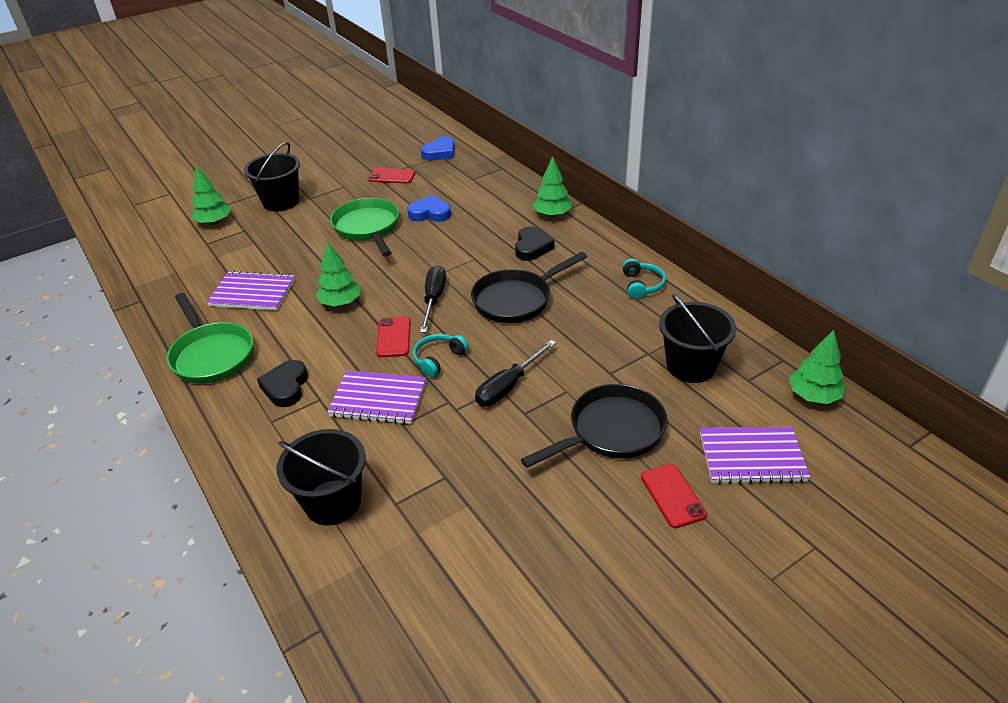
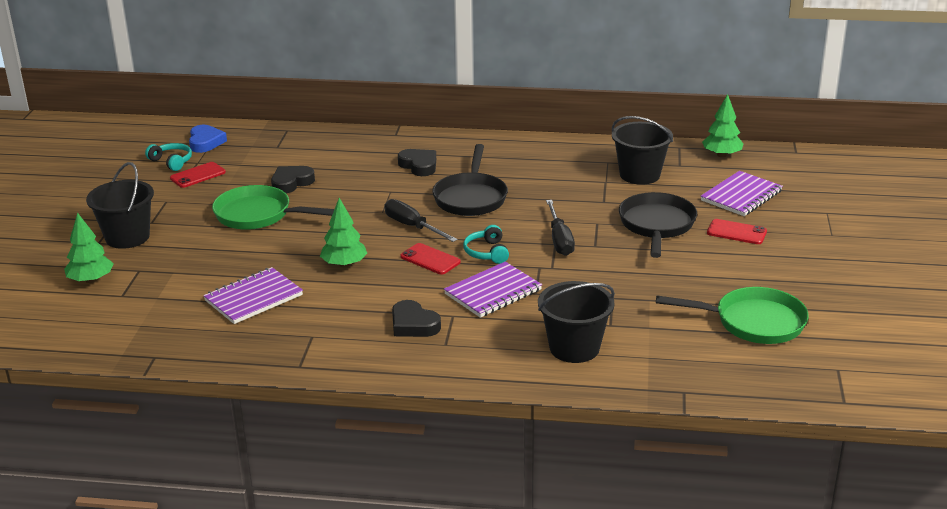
camera: 50 degrees left, 10 degrees down
(211, 355) = (310, 345): green pan -> green pan (753, 322)
(430, 213) = (291, 183): blue heart -> black heart
(552, 214) = (392, 141): green tree -> none
(642, 285) = (534, 151): turquoise headphones -> turquoise headphones (171, 162)

